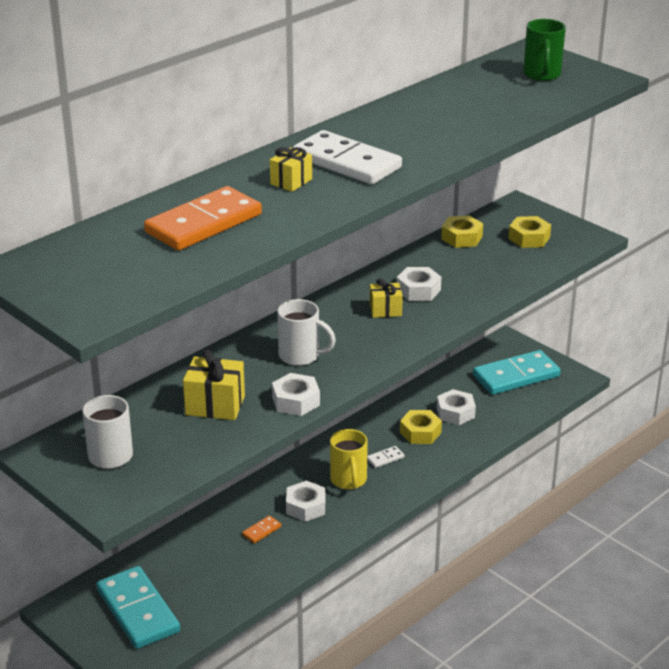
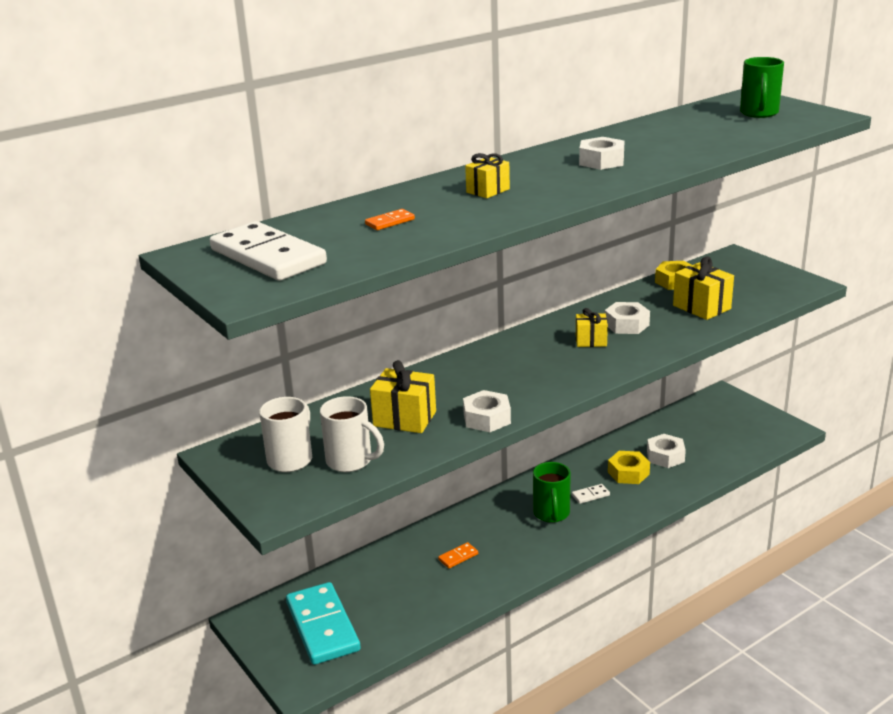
camera: 10 degrees right, 5 degrees down
(203, 223) = (390, 222): orange domino -> orange domino, size x0.40
(301, 356) = (499, 378): white mug -> white mug (351, 461)
(305, 507) = (505, 536): white nut -> white nut (601, 161)
(346, 162) = (547, 177): white domino -> white domino (267, 257)
(348, 480) = (551, 514): yellow mug -> green mug
(490, 267) = (701, 307): none -> yellow gift
(516, 376) = (729, 426): turquoise domino -> none
(529, 238) = (743, 283): yellow nut -> none

